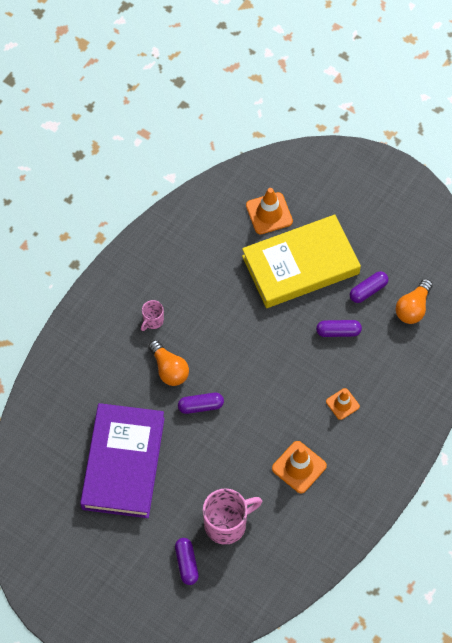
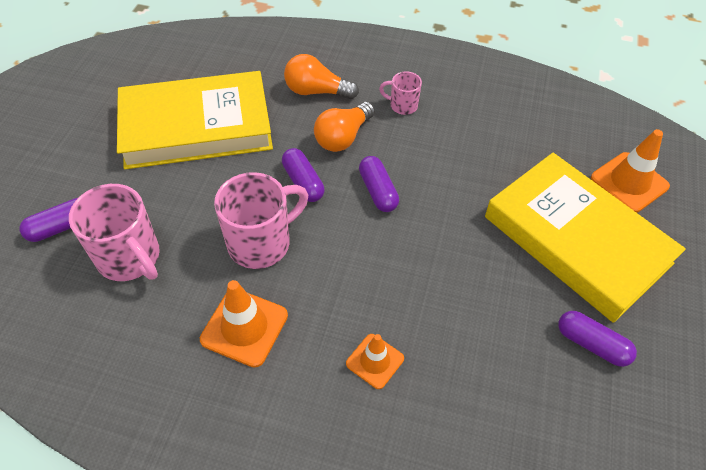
camera: 70 degrees right, 10 degrees down
(123, 463) = (196, 127): purple book -> yellow book
(241, 444) = (261, 243): none -> pink mug
(338, 331) = (497, 320): purple capsule -> purple capsule (378, 191)
(413, 308) = (603, 427): orange light bulb -> orange light bulb (316, 91)

